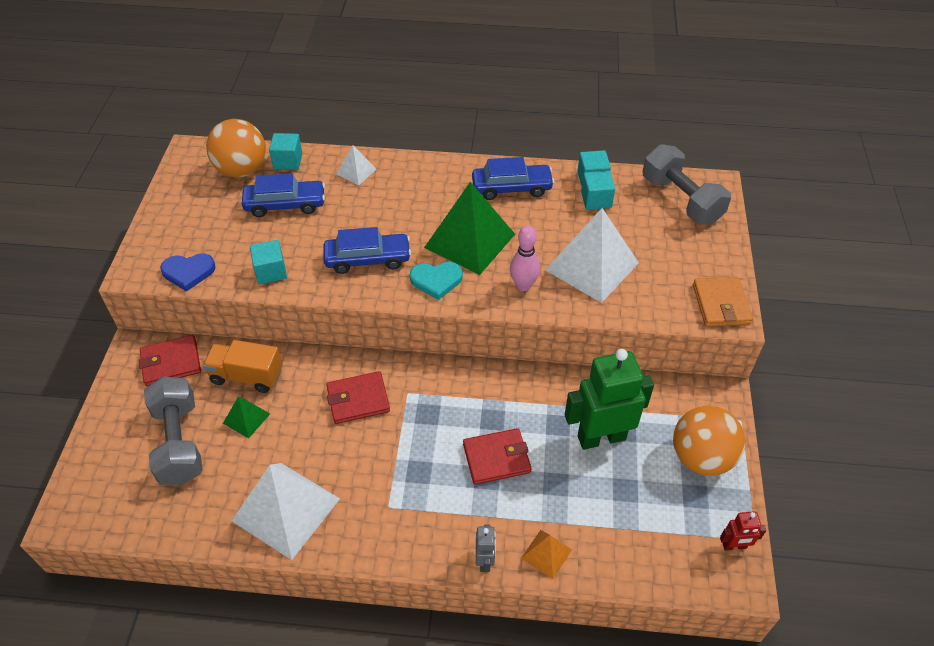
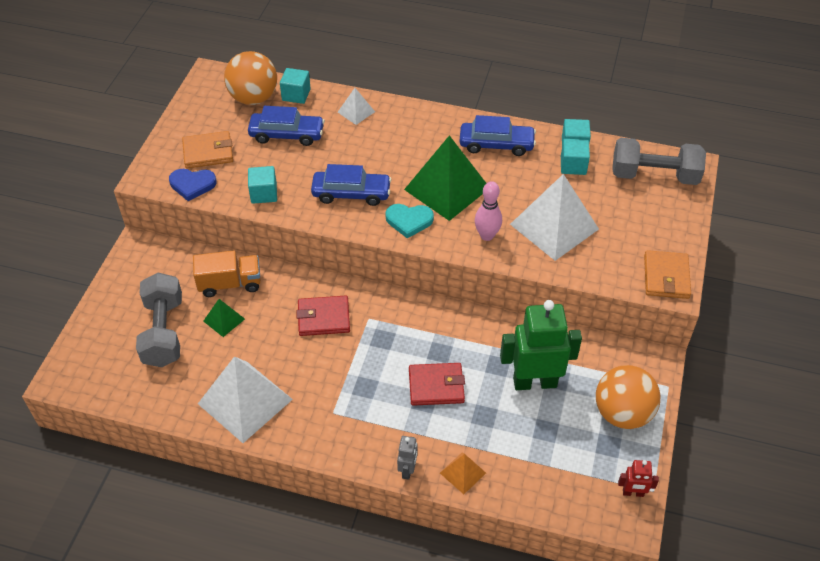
camera: 10 degrees right, 0 degrees up
(171, 363) = (167, 263): red wallet -> none
(200, 234) = (208, 152): none -> orange wallet
(247, 376) = (230, 283): orange truck -> orange truck turned 150 degrees clockwise
(681, 200) = (654, 175): grey dumbbell -> grey dumbbell turned 60 degrees counterclockwise

